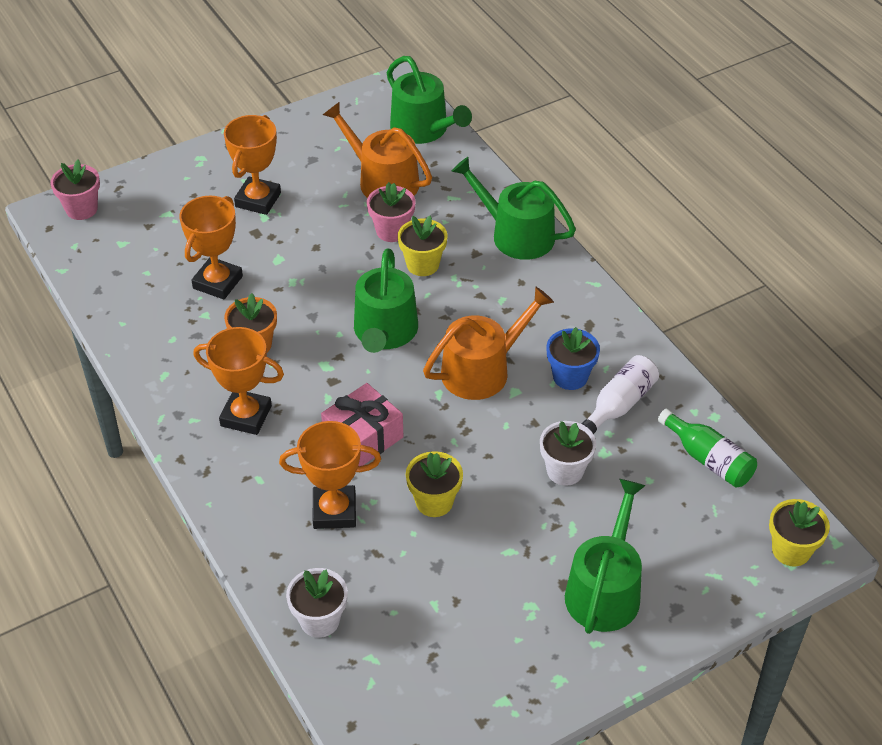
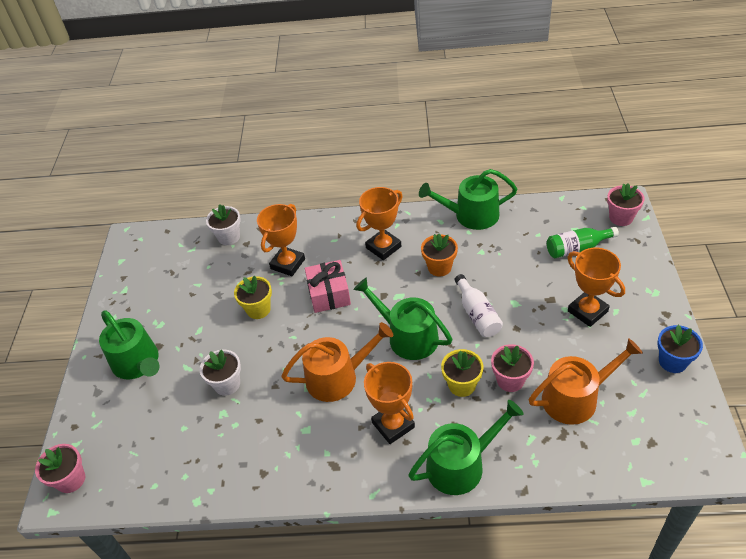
camera: 125 degrees right, 0 degrees up
(218, 282) = (508, 265): orange trophy -> orange trophy (393, 425)
(424, 129) = (636, 457): green watering can -> green watering can (471, 215)
(482, 370) = (338, 377): orange watering can -> orange watering can turned 105 degrees counterclockwise
(570, 376) = (296, 427): blue flower pot -> blue flower pot (672, 361)
(619, 404) = (251, 445): white bottle -> white bottle (477, 314)
(708, 459) = (168, 473): green bottle -> green bottle (577, 248)
(791, 550) = (71, 479): yellow flower pot -> pink flower pot

